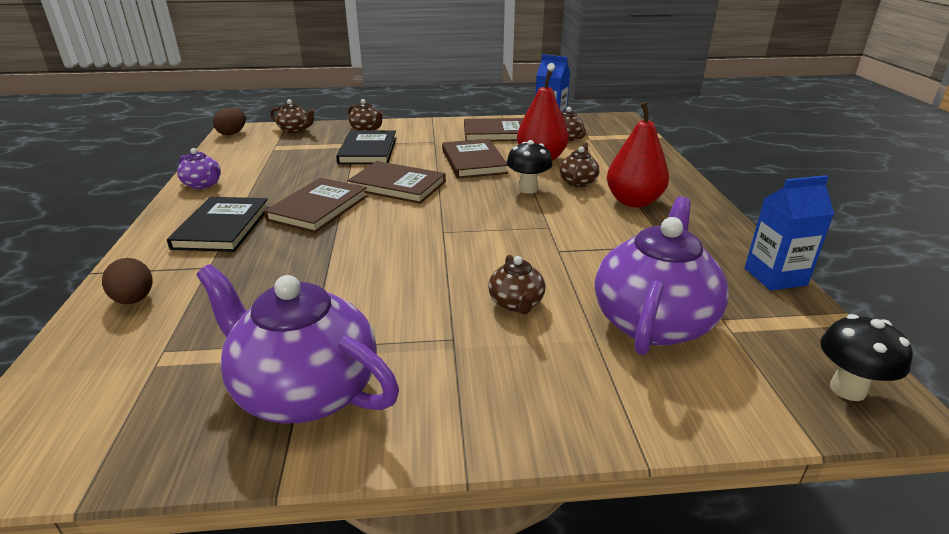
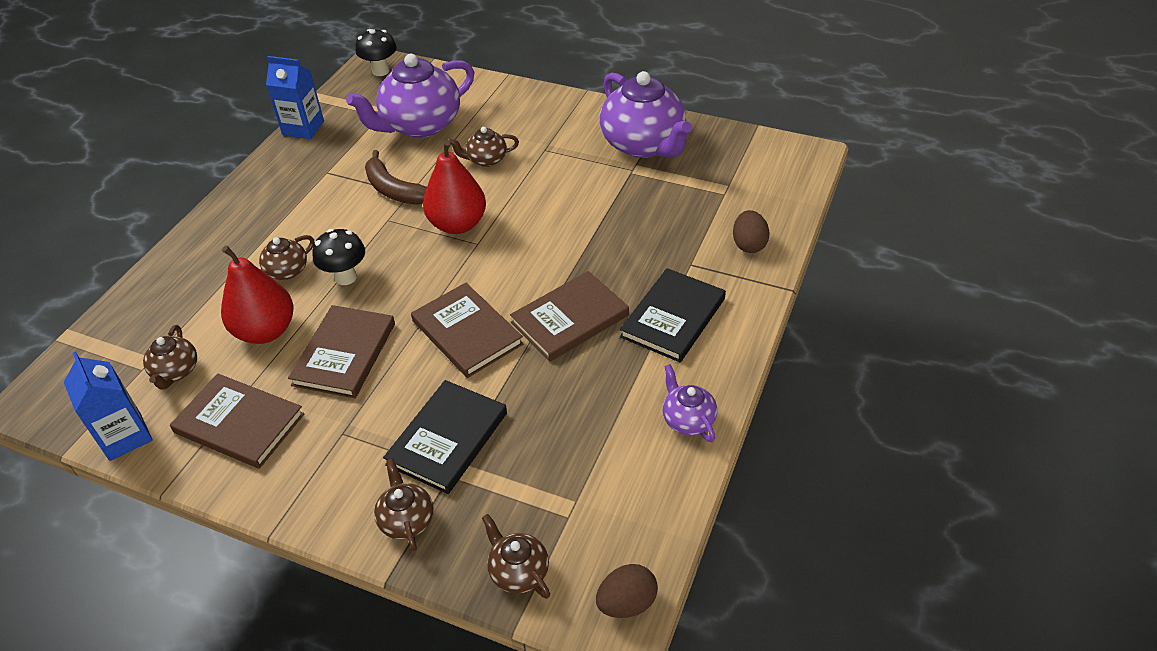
camera: 150 degrees left, 15 degrees up
(516, 303) = (486, 160): brown teapot -> brown teapot turned 120 degrees counterclockwise
(577, 249) = (394, 190): none -> brown banana
(633, 201) = (279, 225): red pear -> red pear (457, 224)

